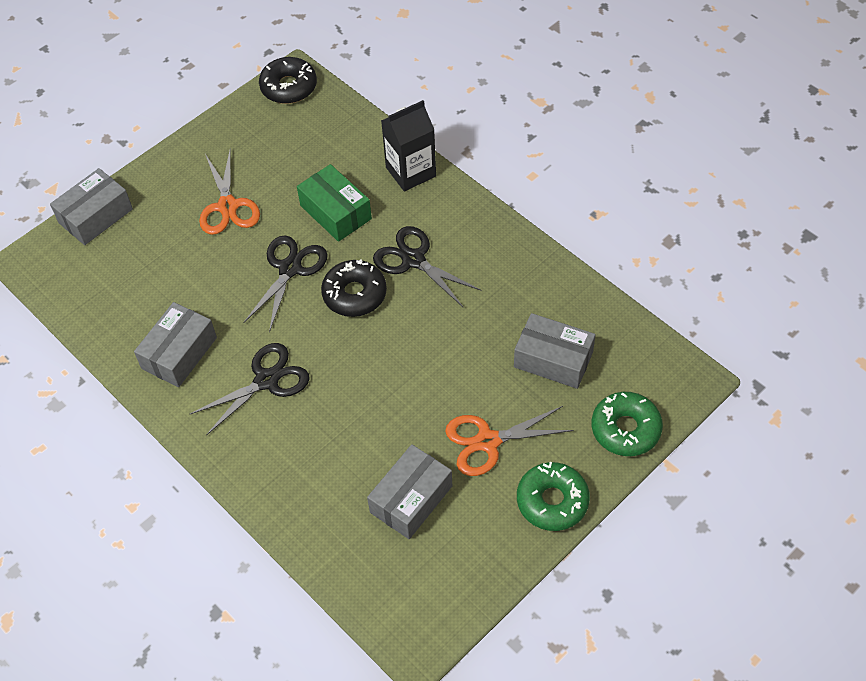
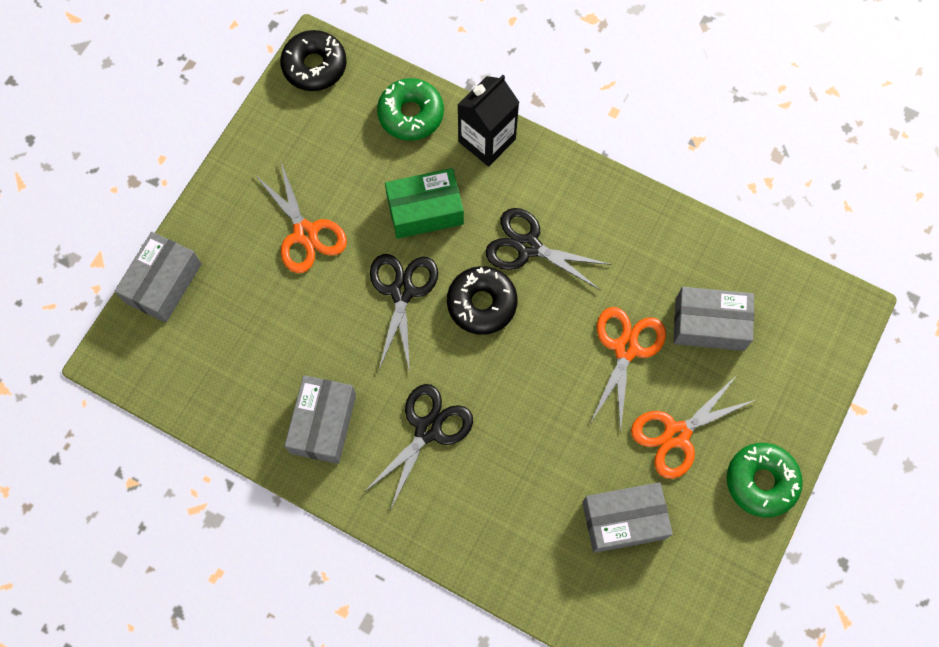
camera: 20 degrees left, 15 degrees up
(335, 212) = (425, 210): green box -> green box turned 45 degrees counterclockwise
(411, 499) = (624, 520): grey box -> grey box turned 60 degrees clockwise
(468, 360) = (626, 349): none -> orange scissors
(625, 429) = (805, 382): green donut -> green donut (411, 114)

